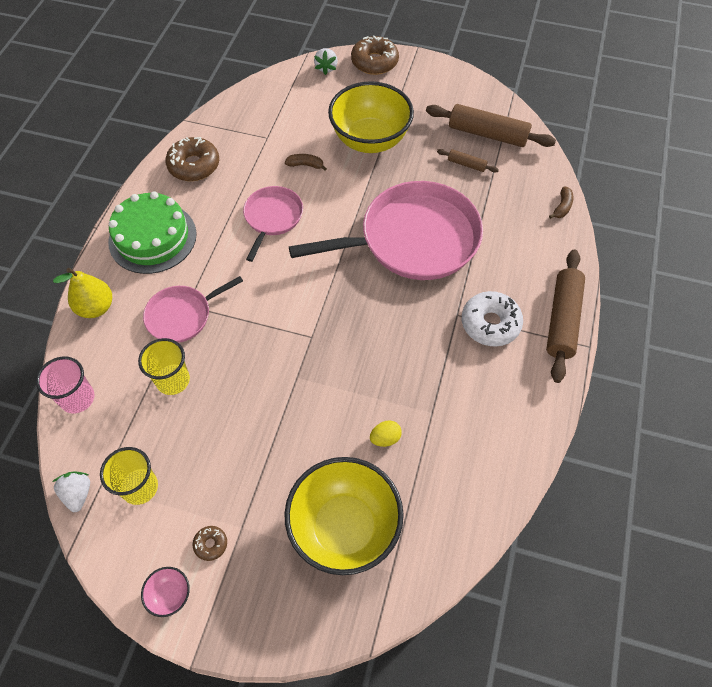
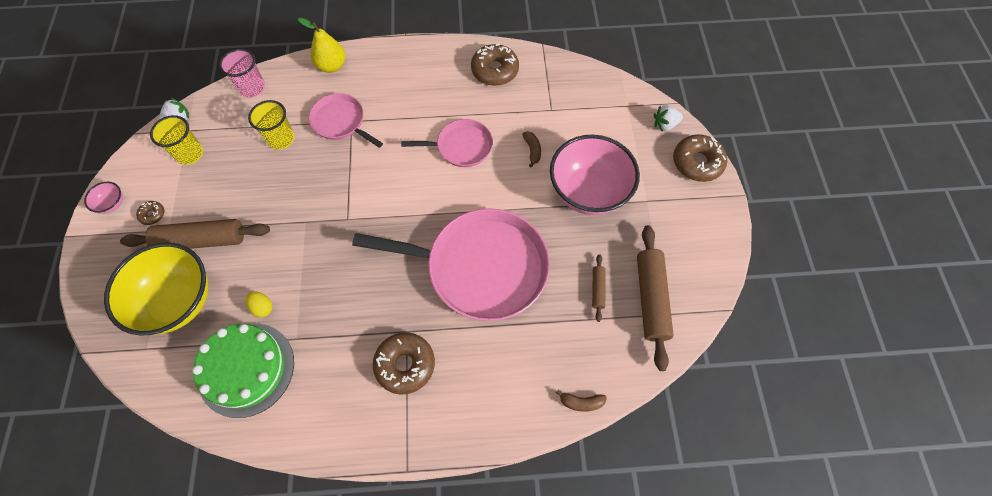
camera: 70 degrees right, 5 degrees up
(152, 238) = (408, 73): green cake -> green cake (246, 369)
(370, 140) = (588, 192): yellow bowl -> pink bowl
(413, 239) = (481, 267): pink pan -> pink pan turned 45 degrees counterclockwise
(490, 323) = (405, 365): white donut -> brown donut
(562, 320) = (431, 435): brown rolling pin -> brown rolling pin (202, 240)

